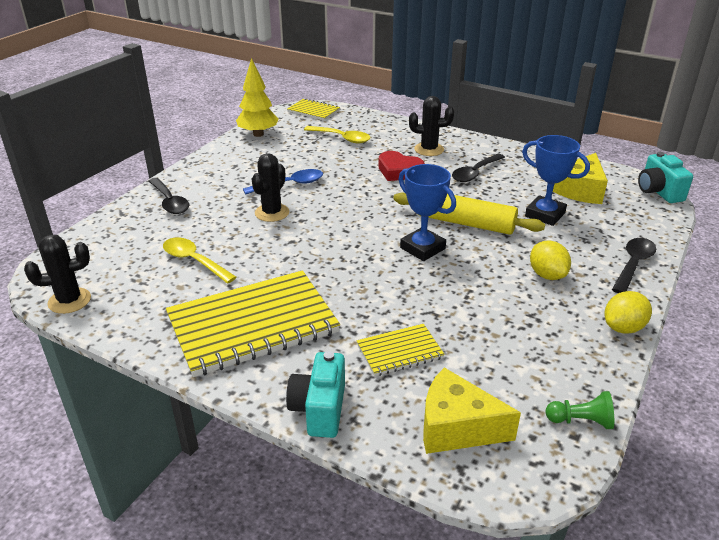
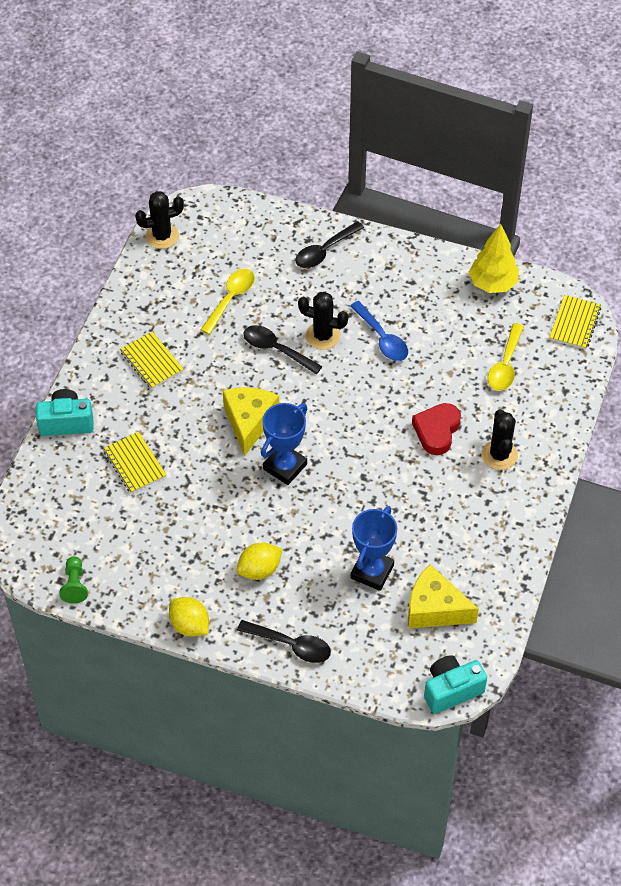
camera: 80 degrees right, 20 degrees up
(69, 301) = (162, 236): black cactus -> black cactus turned 75 degrees counterclockwise
(252, 325) = (151, 361): yellow notebook -> yellow notebook, size x0.48
(456, 427) = (59, 507): yellow cheese -> yellow cheese (249, 422)
(465, 223) = (339, 500): yellow rolling pin -> none
(475, 173) = (451, 504): black spoon -> black spoon (276, 349)

